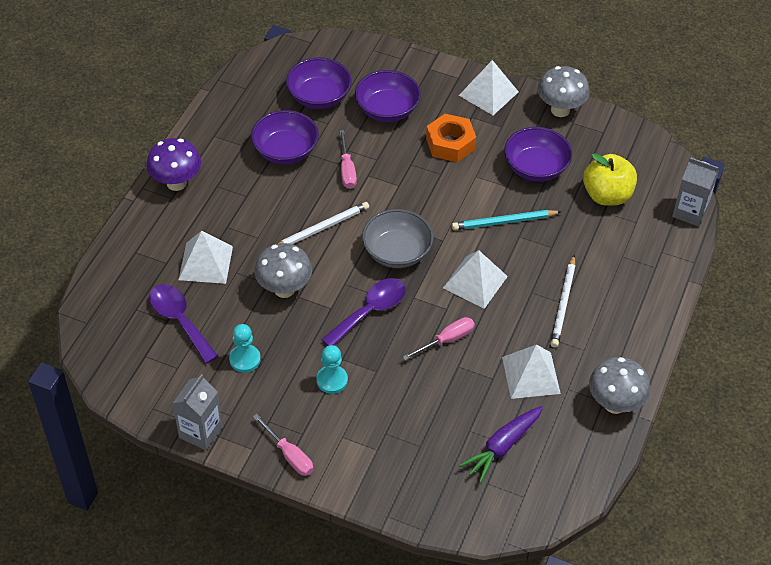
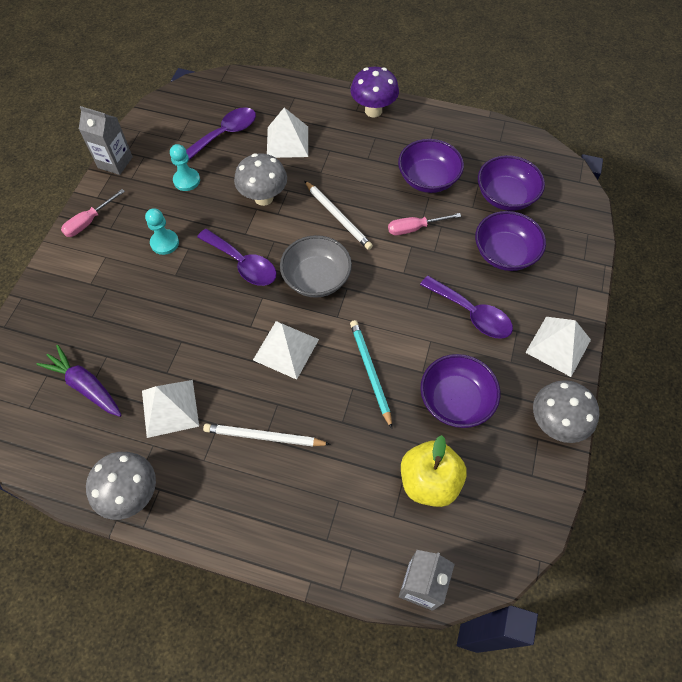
camera: 85 degrees right, 10 degrees up
(446, 340) = (211, 329): pink screwdriver -> none
(450, 143) = (471, 314): orange nut -> purple spoon

